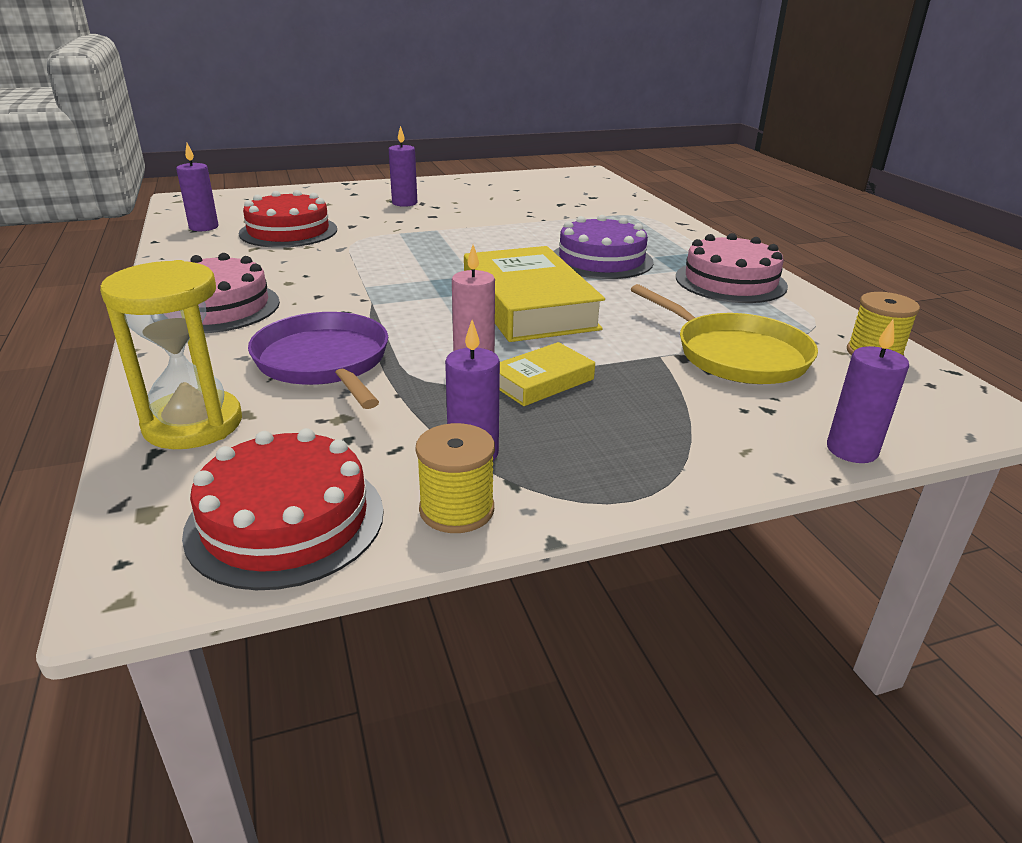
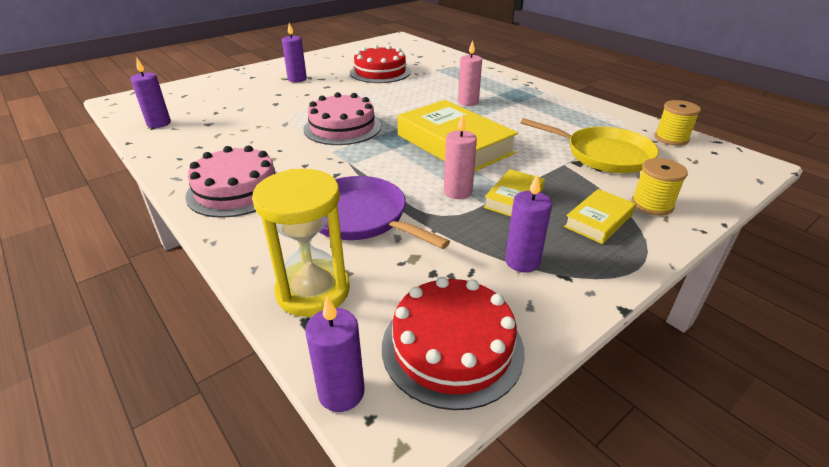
camera: 20 degrees left, 5 degrees up
(288, 231) = (231, 116): red cake -> red cake (380, 72)
(456, 509) = (550, 305): yellow spool -> yellow spool (652, 204)
(601, 260) = (468, 102): purple cake -> pink candle
(635, 432) = (598, 221): none -> yellow book
(730, 281) = (555, 104): pink cake -> pink cake (342, 127)
(851, 450) = (715, 203): purple candle -> purple candle (341, 392)

